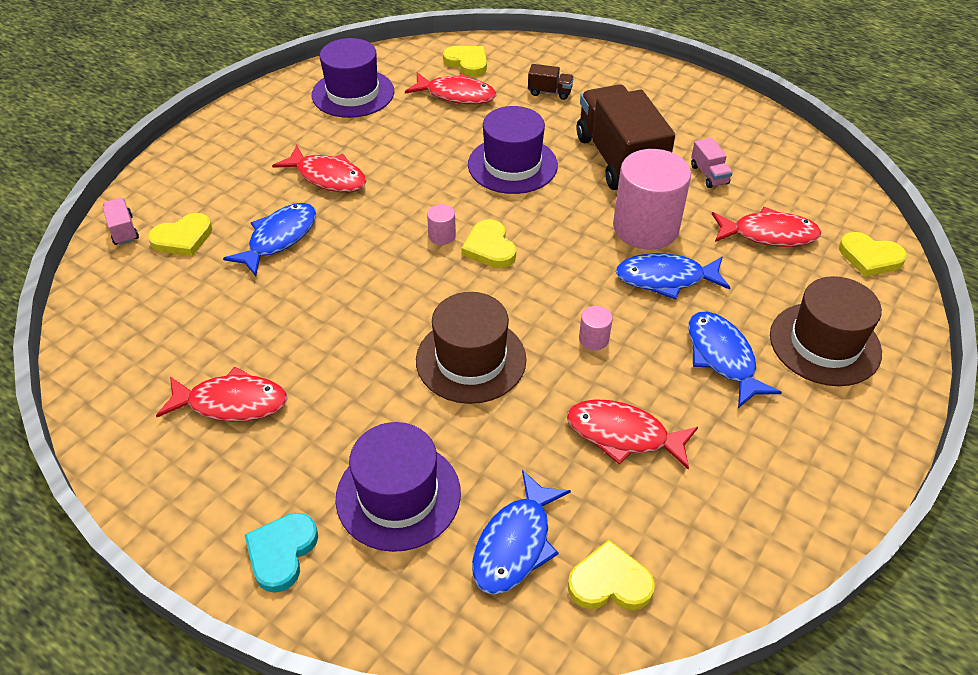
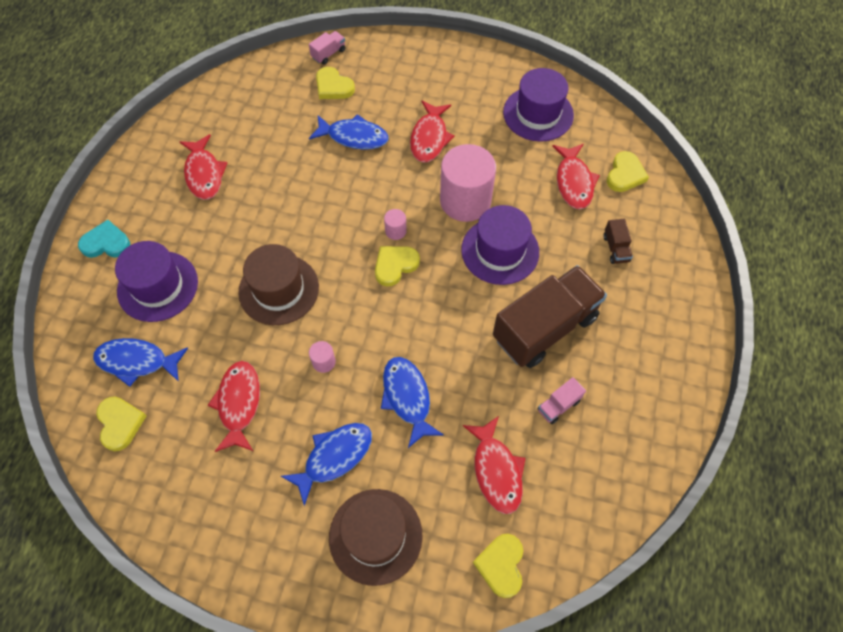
camera: 70 degrees right, 15 degrees up
(645, 227) = (463, 369): pink cylinder -> pink cylinder (465, 201)

